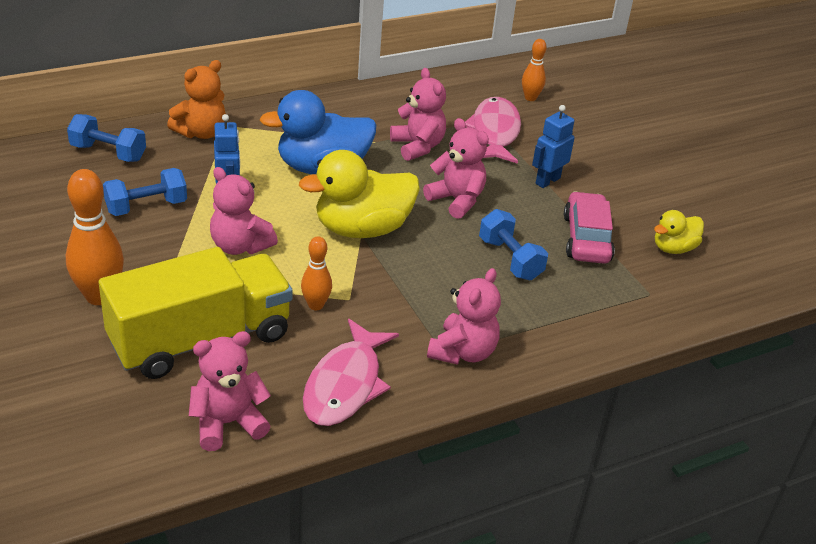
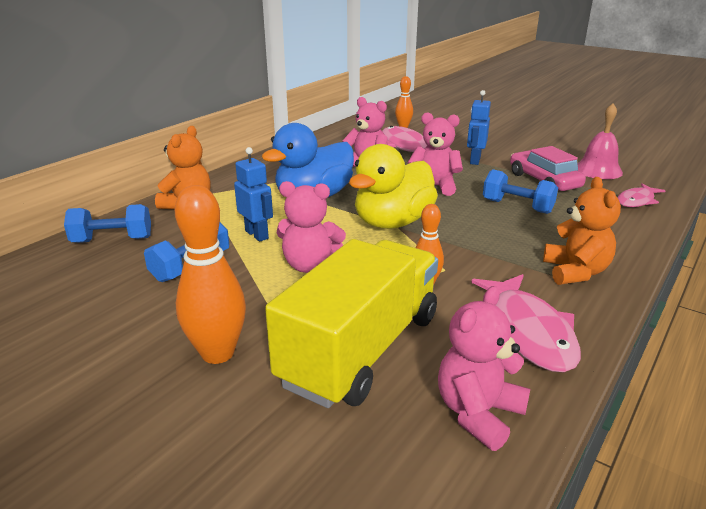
camera: 25 degrees left, 10 degrees down
(463, 352) = (575, 272): pink teddy bear -> orange teddy bear
(652, 304) = (636, 201): none -> pink fish
(673, 248) = (598, 170): yellow duck -> pink bell

